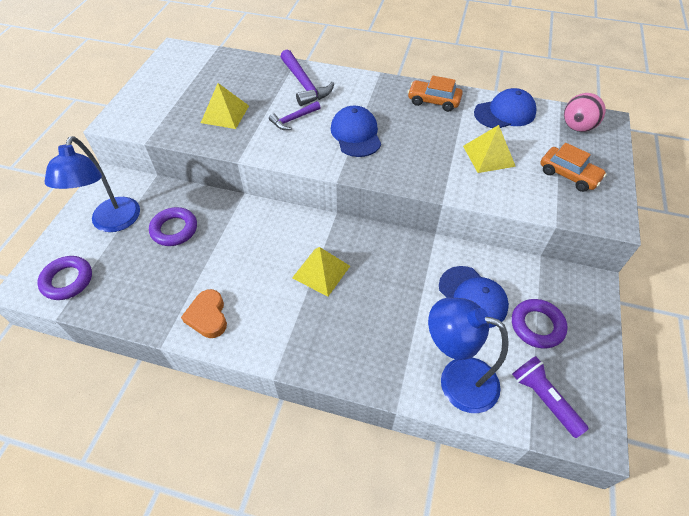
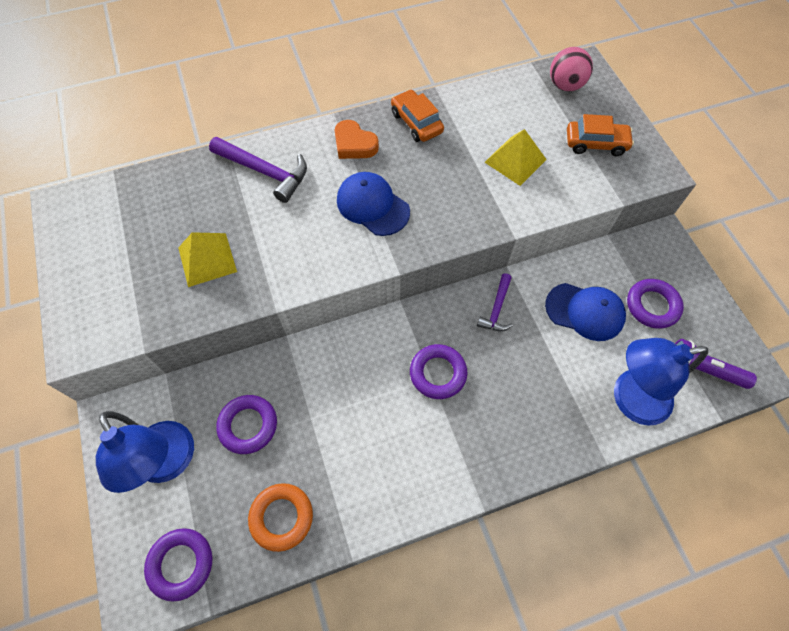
camera: 35 degrees left, 10 degrees up
(144, 293) = (281, 517): none -> orange ring
(208, 316) = (370, 495): orange heart -> orange heart (354, 144)
(293, 119) = (291, 224): purple hammer -> purple hammer (496, 309)
(321, 271) = (438, 373): yellow pyramid -> purple ring
(433, 101) = (416, 123): orange car -> orange car turned 75 degrees clockwise
(505, 113) = (493, 102): blue cap -> none

